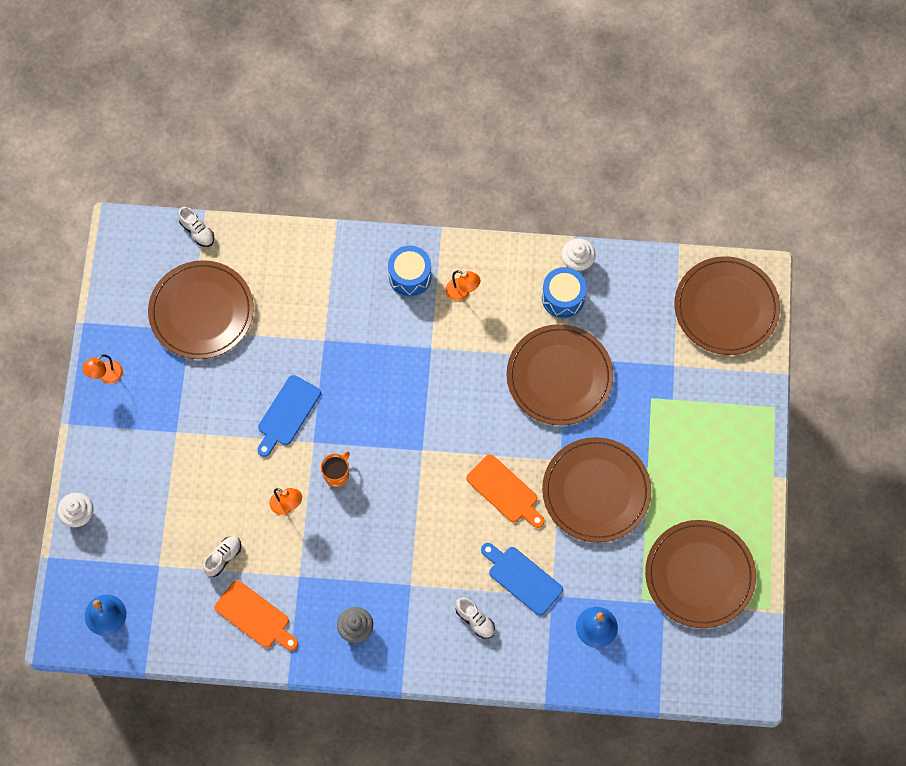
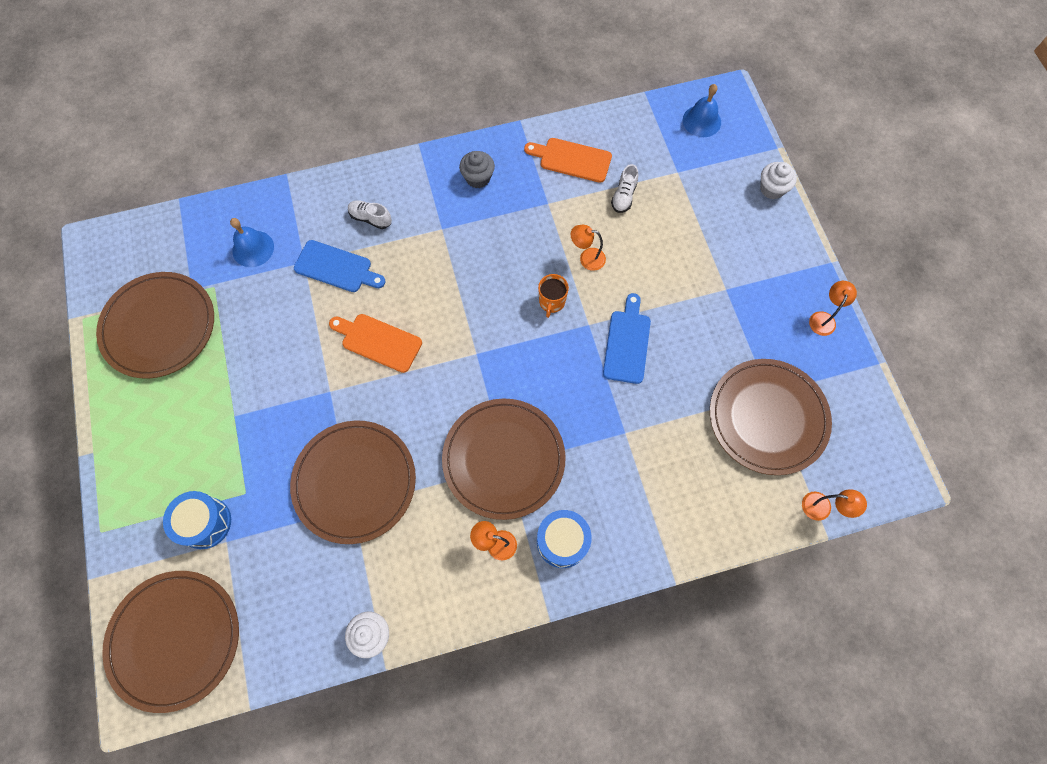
camera: 160 degrees right, 0 degrees up
(197, 231) = (822, 508): white shoe -> orange lamp
(563, 298) = (376, 579): blue drum -> blue drum (205, 523)
(596, 491) = (283, 372): brown plate -> brown plate (503, 459)

